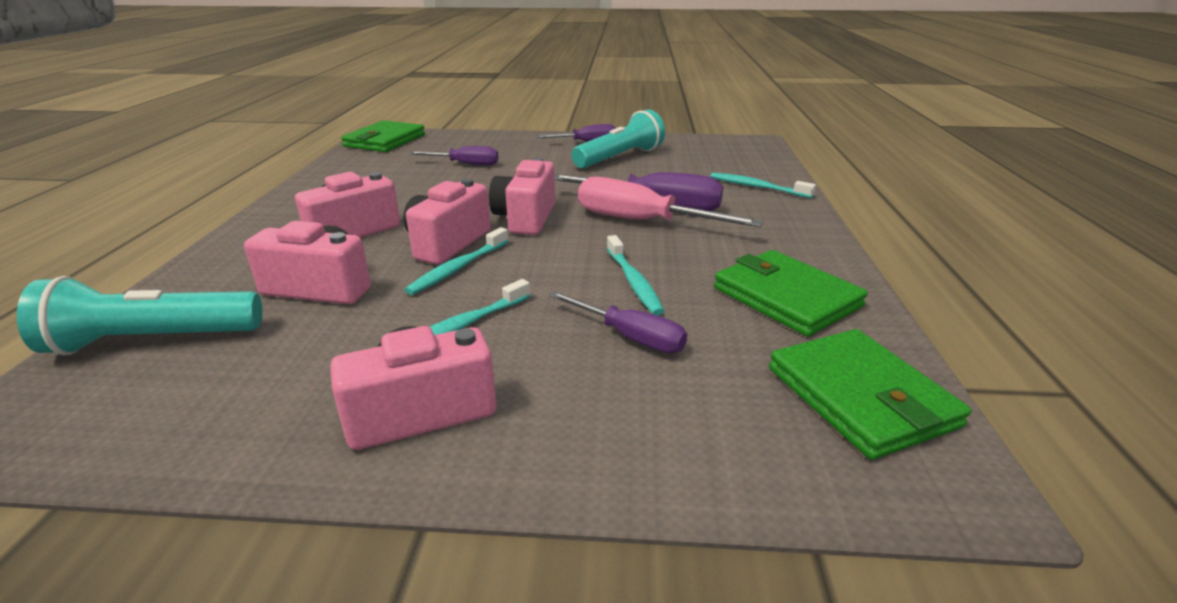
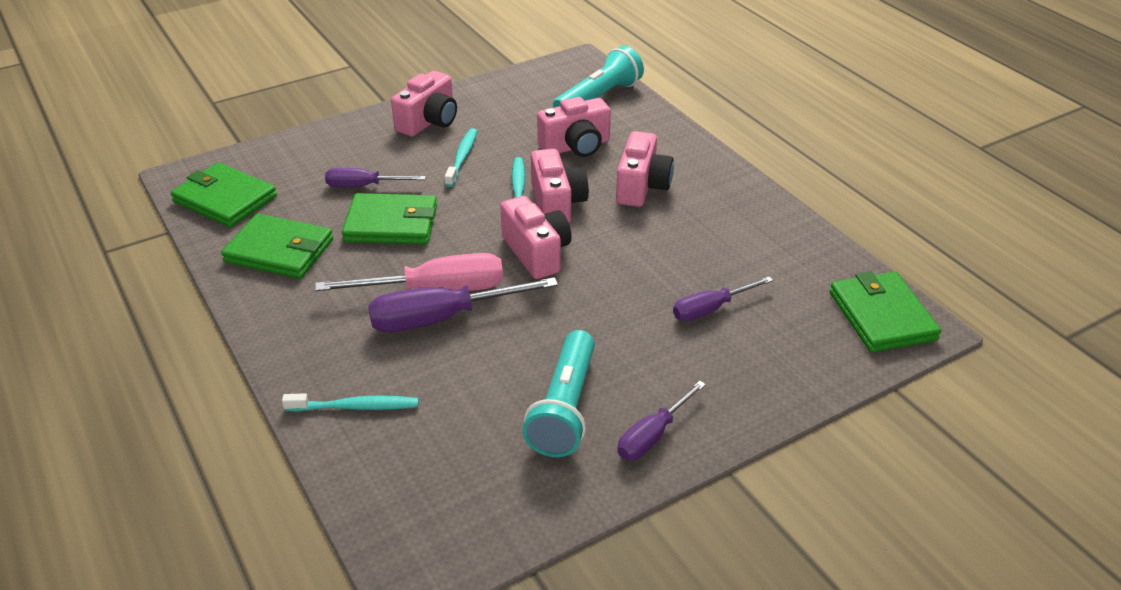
camera: 145 degrees right, 10 degrees up
(633, 281) = (391, 224): turquoise toothbrush -> green wallet

